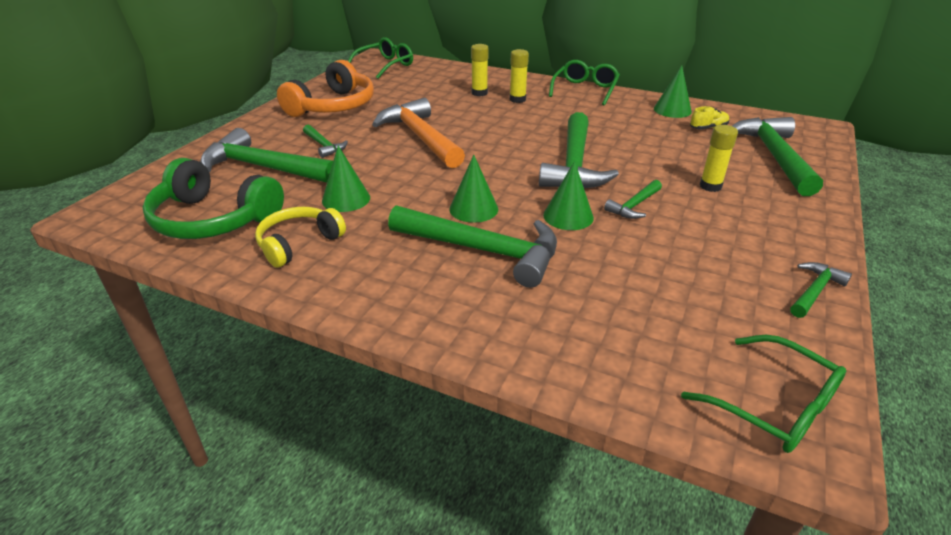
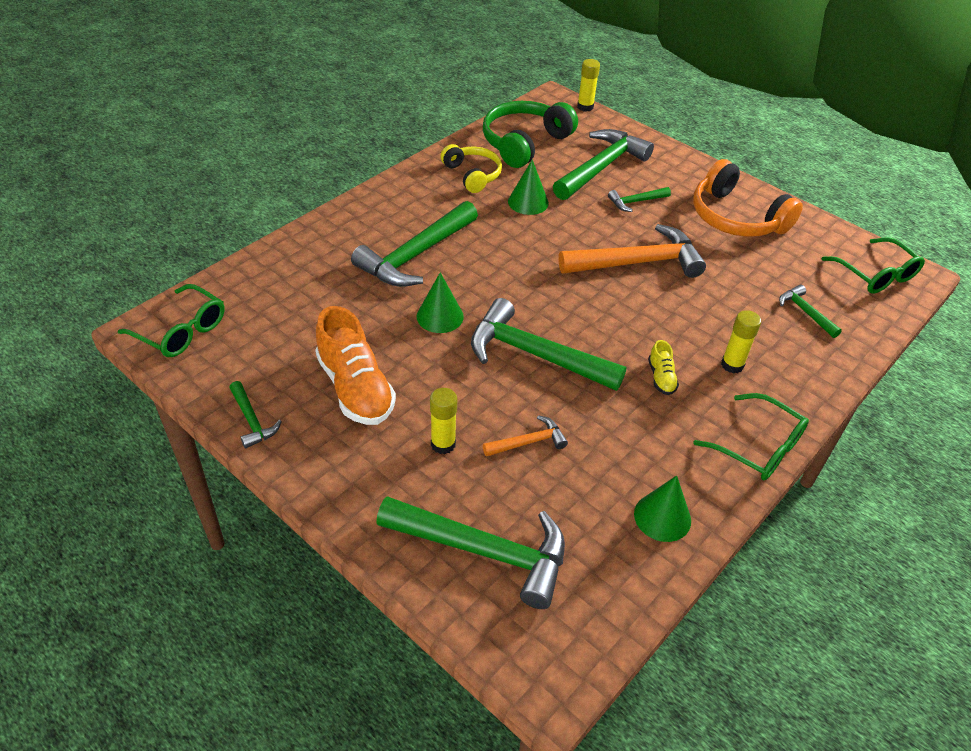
camera: 105 degrees right, 10 degrees up
(473, 209) = (479, 265): green cone -> none
(479, 93) = (760, 336): yellow glue stick -> yellow glue stick (585, 107)
(634, 205) = (435, 366): green hammer -> green hammer (805, 312)
(666, 155) = (528, 442): none -> orange hammer
(705, 241) = (355, 388): none -> orange shoe
(708, 128) = (590, 527): yellow shoe -> yellow shoe (661, 377)
(774, 406) = (181, 331): green glasses -> green glasses turned 120 degrees counterclockwise

